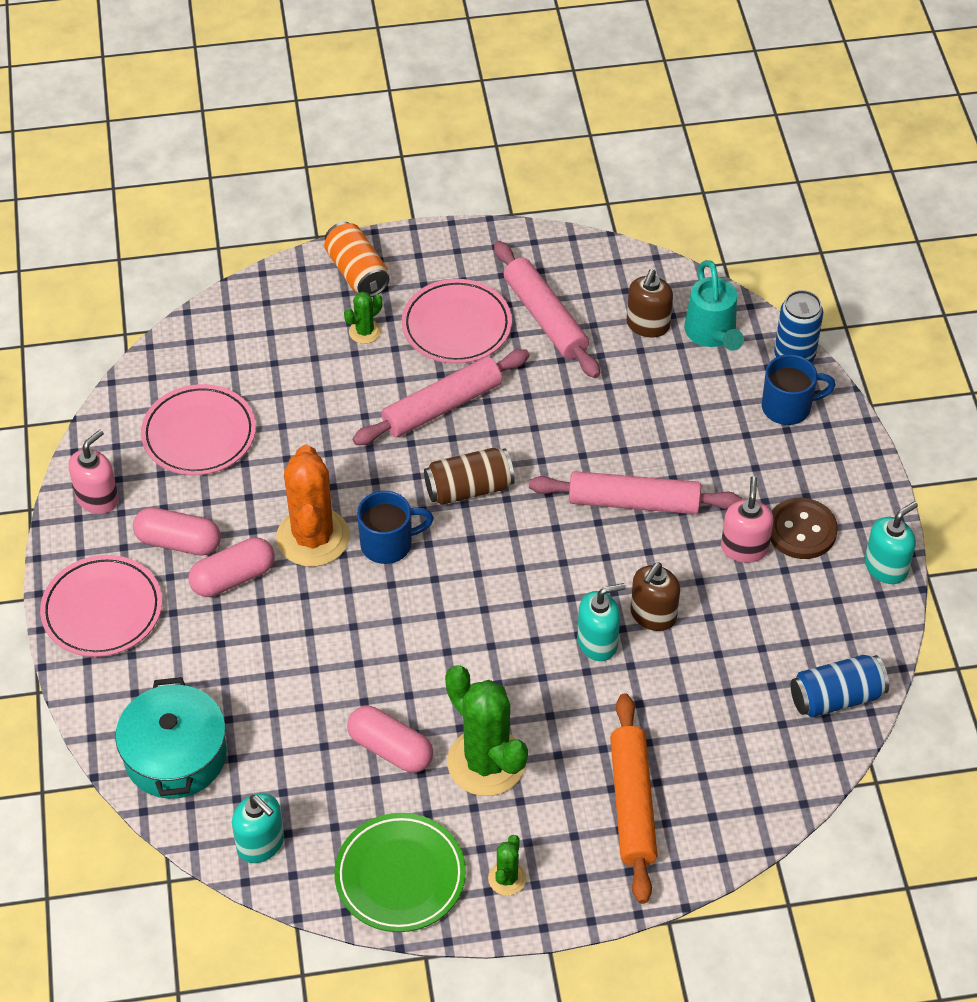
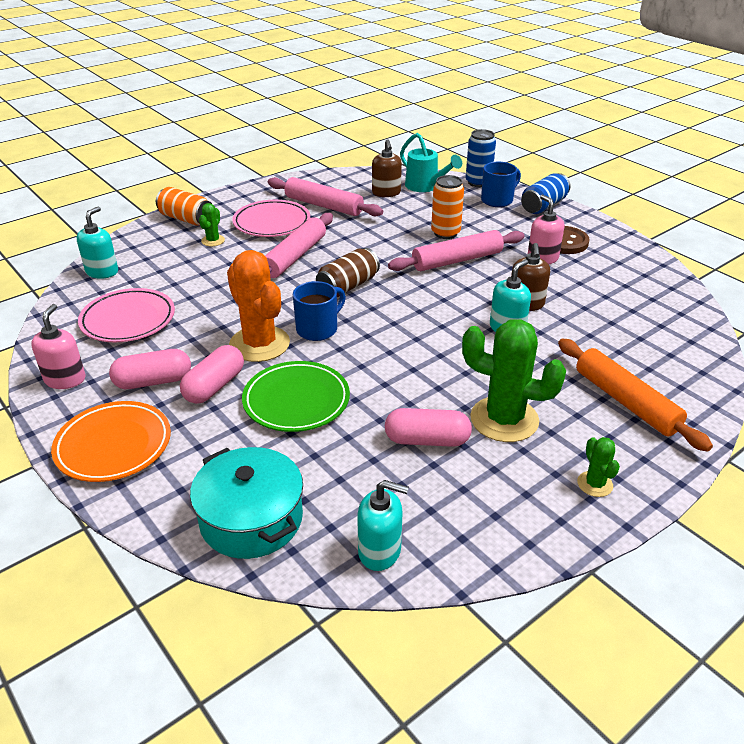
camera: 30 degrees left, 15 degrees down
(102, 610) = (113, 445): pink plate -> orange plate
(400, 876) = (515, 520): green plate -> green plate (296, 401)
(661, 444) = (445, 233): none -> orange can
(836, 697) = (674, 302): blue can -> blue can (543, 206)
(886, 567) = (626, 241): turquoise soap dispenser -> turquoise soap dispenser (102, 272)

